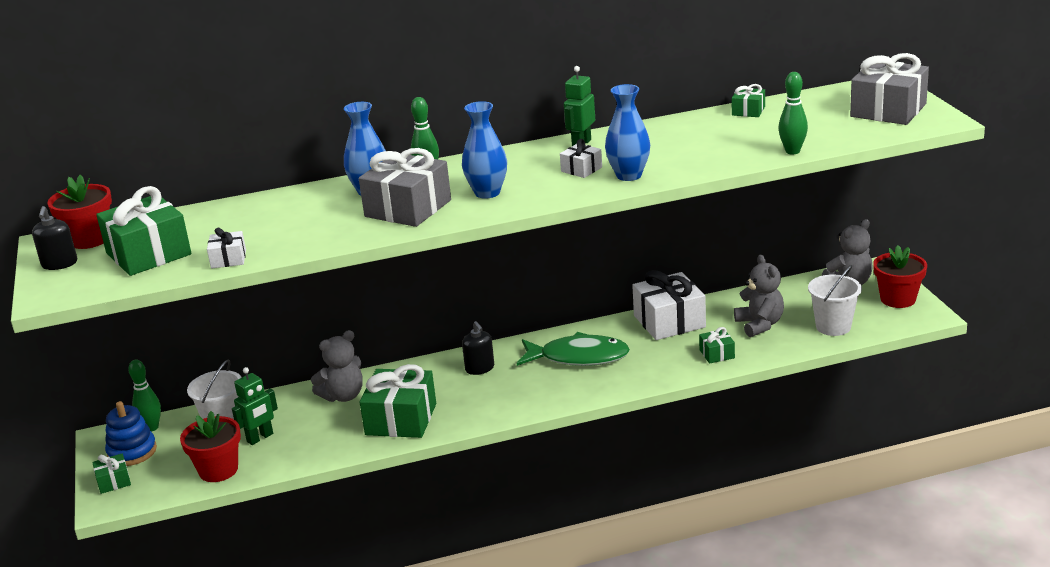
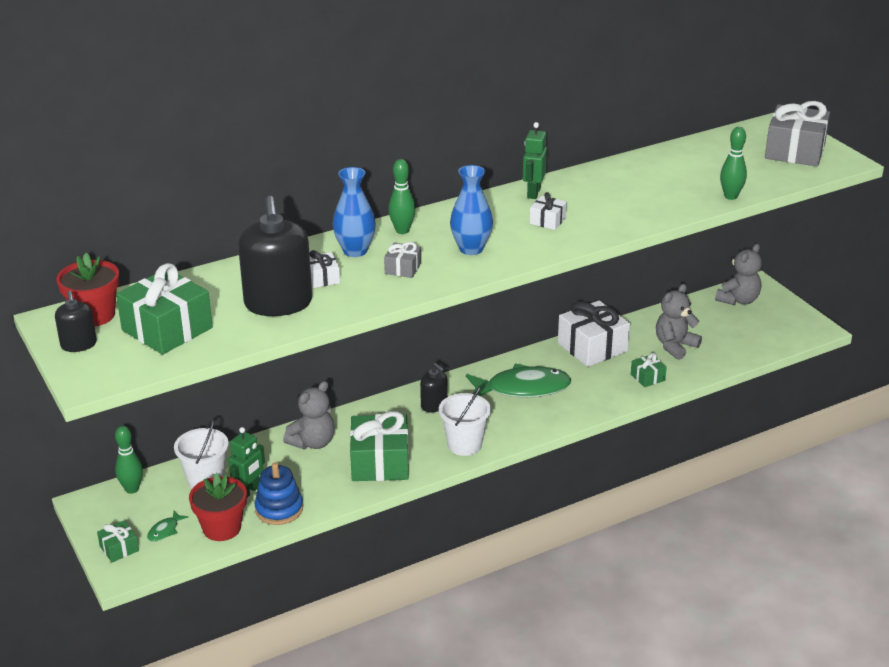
camera: 15 degrees left, 5 degrees up
(132, 452) = (123, 516): blue stacking toy -> blue stacking toy (279, 509)
(164, 468) = (165, 531): none -> green fish
(228, 259) = (254, 331): white gift -> white gift (322, 278)
(267, 235) = (278, 303): none -> black soap dispenser
(408, 208) = (403, 268): grey gift -> grey gift, size x0.48
(629, 175) = (595, 226): blue vase -> none
(748, 111) = (671, 154): green gift -> none
(760, 325) = (675, 346): grey teddy bear -> grey teddy bear turned 105 degrees counterclockwise
(833, 326) = (740, 344): white bucket -> white bucket (464, 445)
(898, 299) = (786, 314): red flower pot -> none

